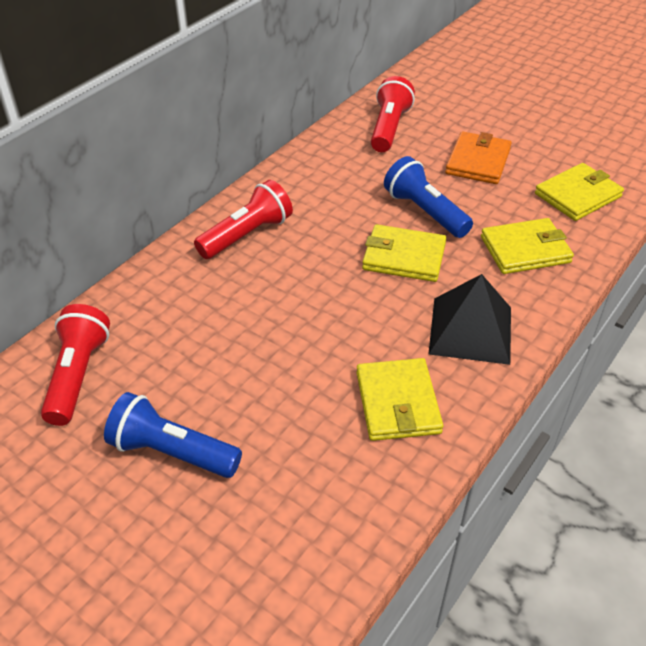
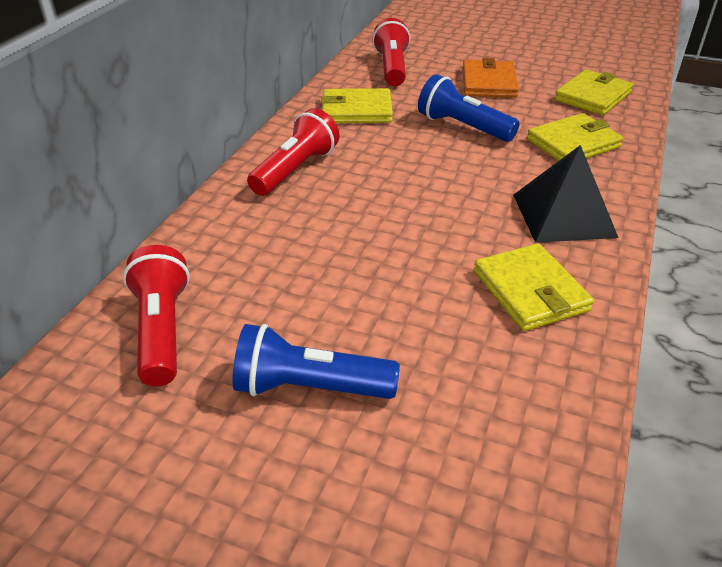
camera: 15 degrees left, 5 degrees down
(404, 257) = (464, 165): yellow wallet -> yellow wallet (357, 110)

